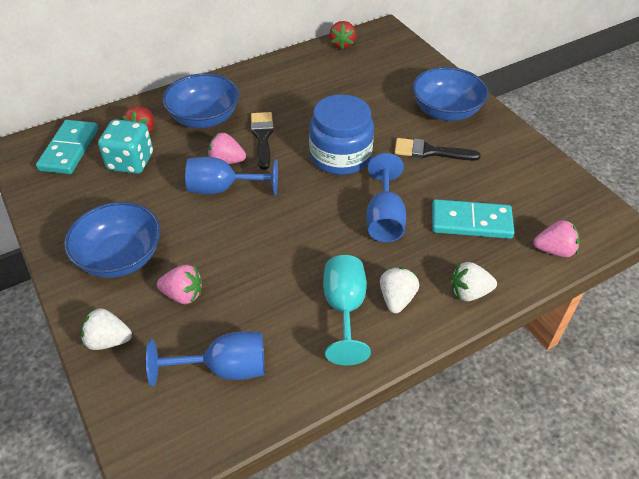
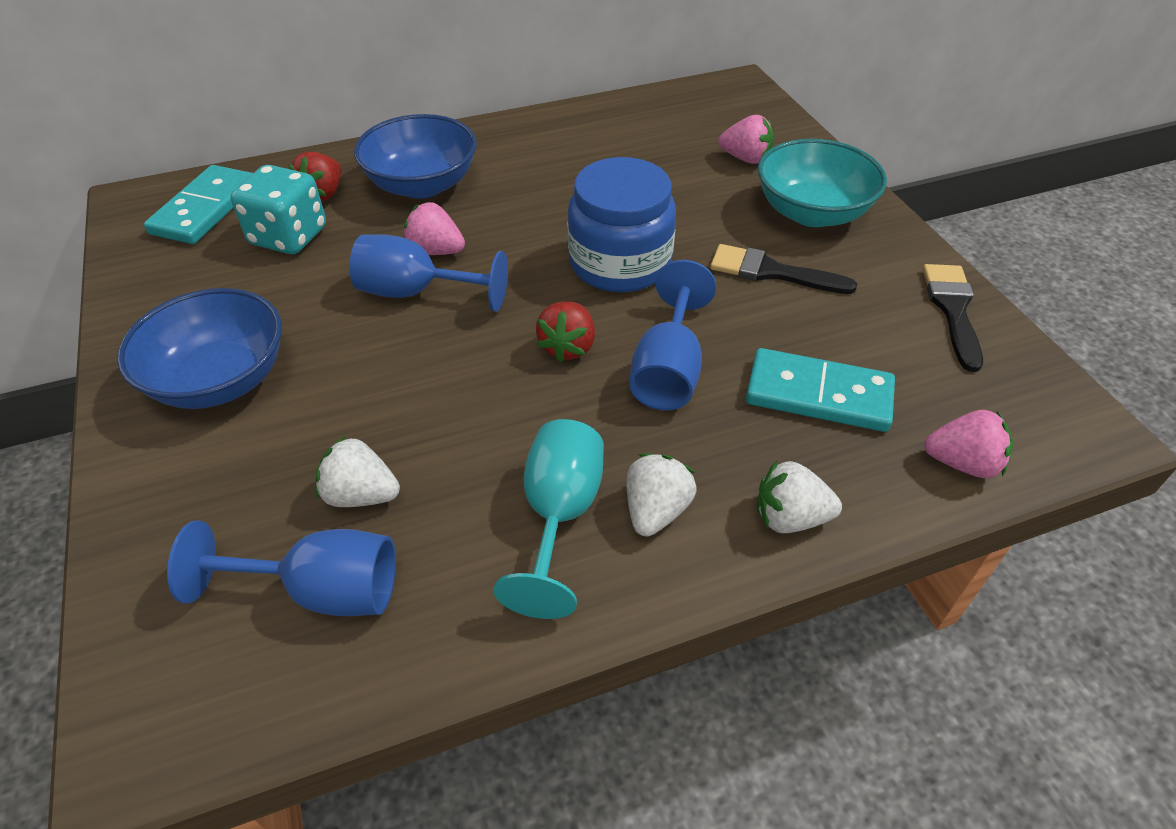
camera: 10 degrees right, 0 degrees up
(108, 340) = (151, 512): white strawberry -> white strawberry (361, 494)
(183, 295) = (297, 453): pink strawberry -> pink strawberry (745, 158)
(262, 137) = (503, 221): black brush -> black brush (952, 309)
(342, 44) = (667, 99): red strawberry -> red strawberry (568, 347)
(446, 111) = (812, 212): blue bowl -> turquoise bowl

